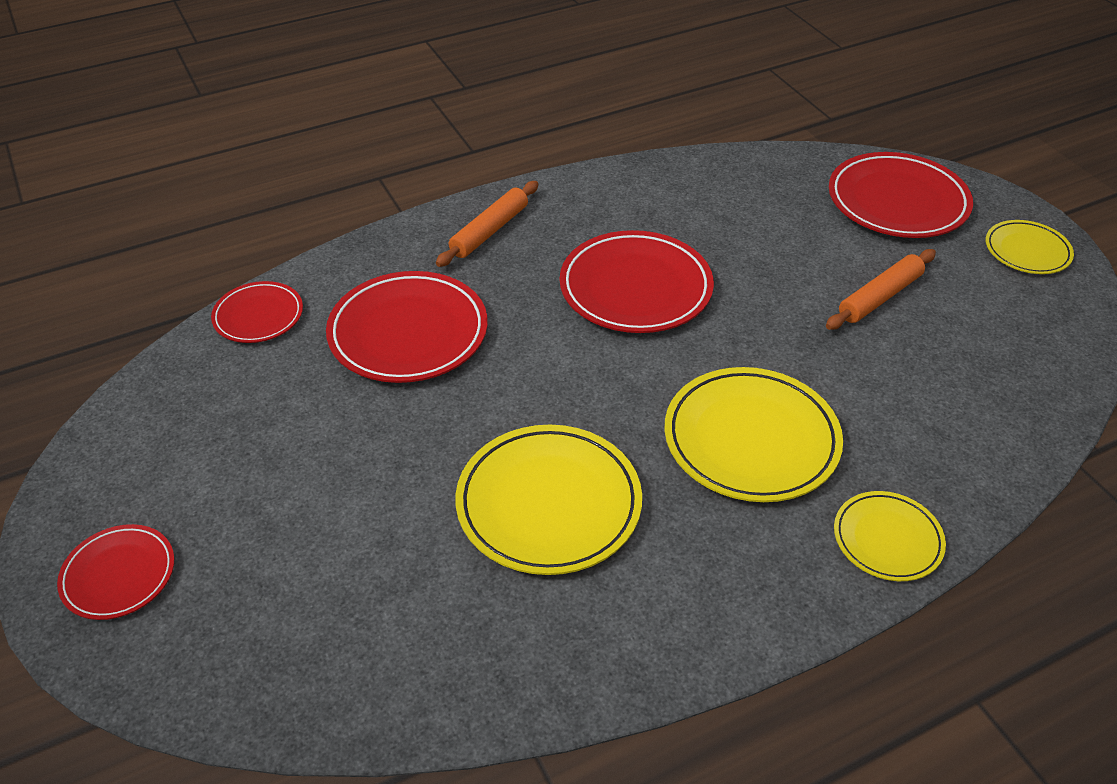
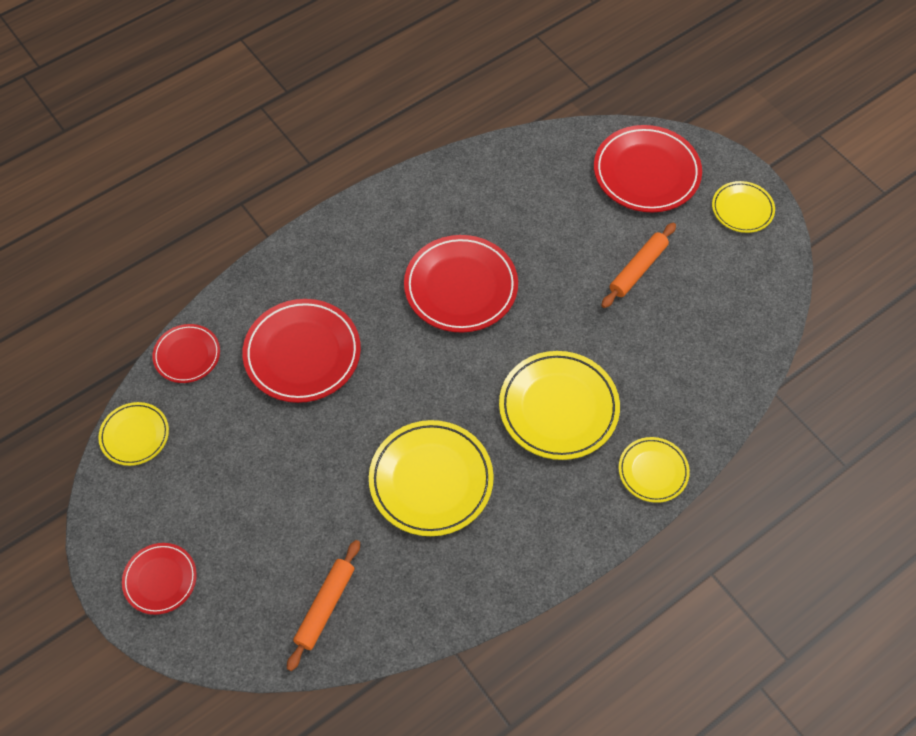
camera: 10 degrees left, 15 degrees up
(156, 394) = (135, 435): none -> yellow plate
(489, 231) = (341, 247): orange rolling pin -> orange rolling pin (325, 607)

